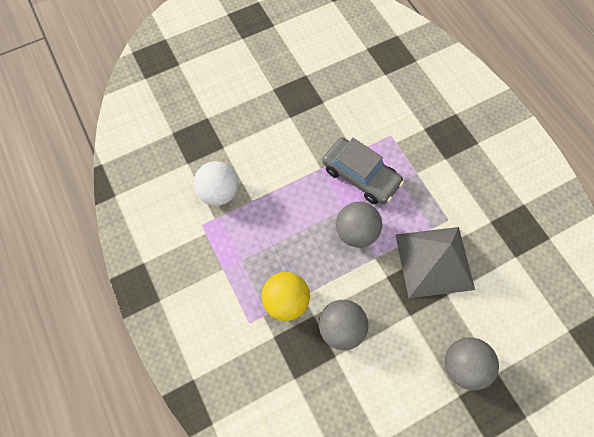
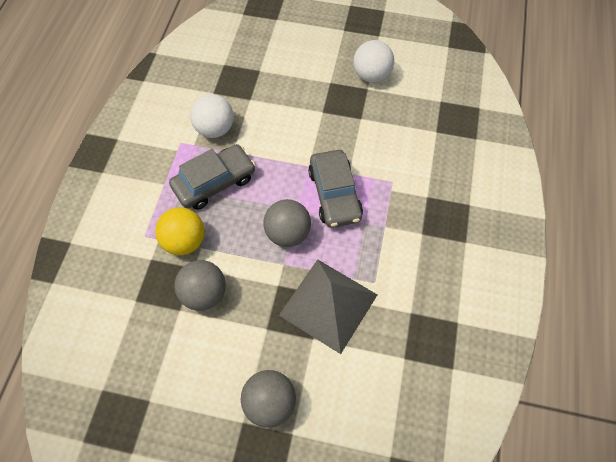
camera: 40 degrees right, 5 degrees down
(262, 236) = (214, 182): none -> grey car
(299, 62) = (371, 75): none -> white ball

